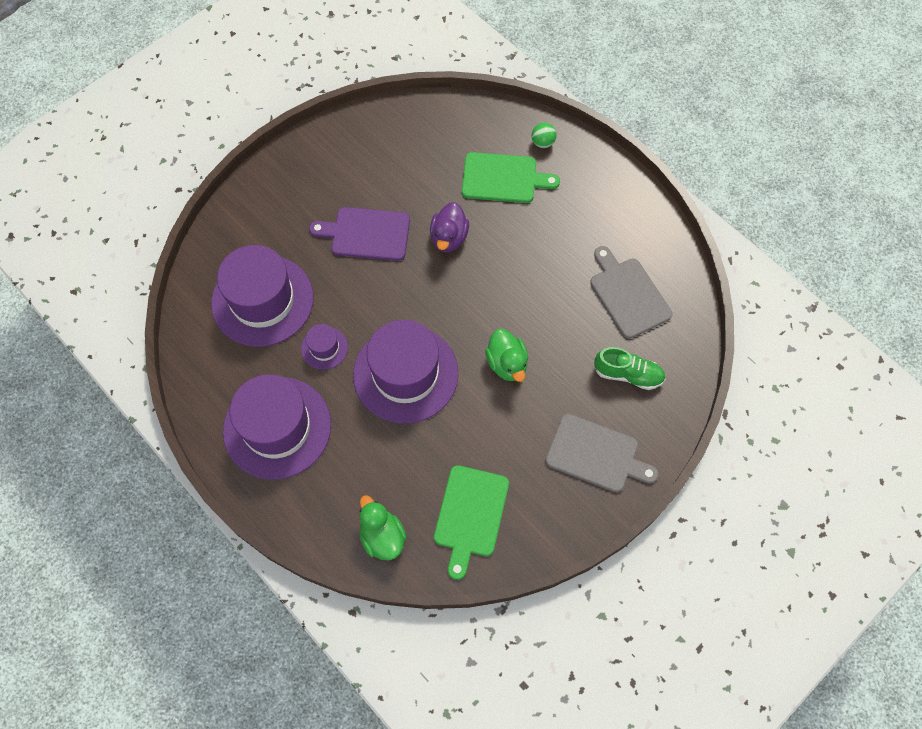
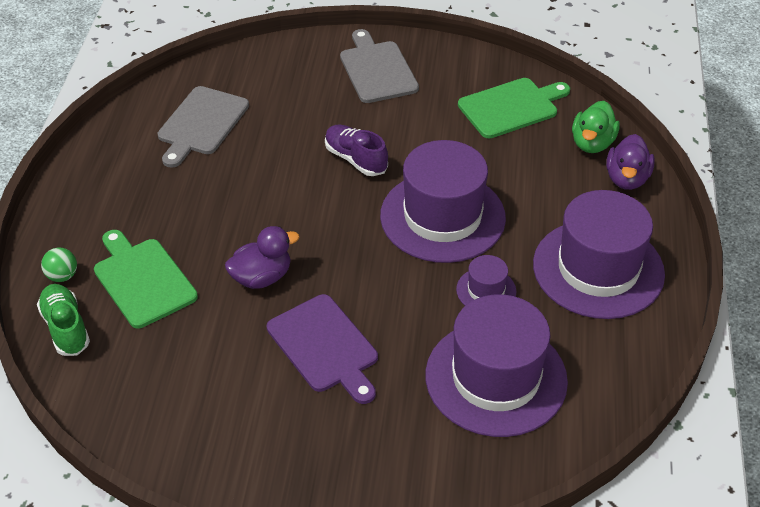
camera: 130 degrees left, 20 degrees down
(329, 525) = (627, 179): none -> purple duck
(507, 364) = (356, 159): green duck -> purple shoe
(628, 374) = (284, 87): green shoe -> green shoe (66, 328)

